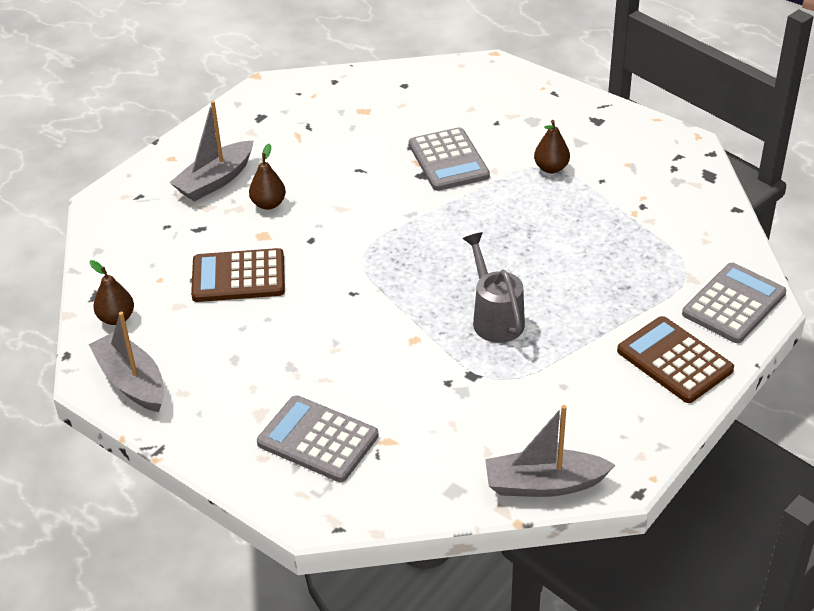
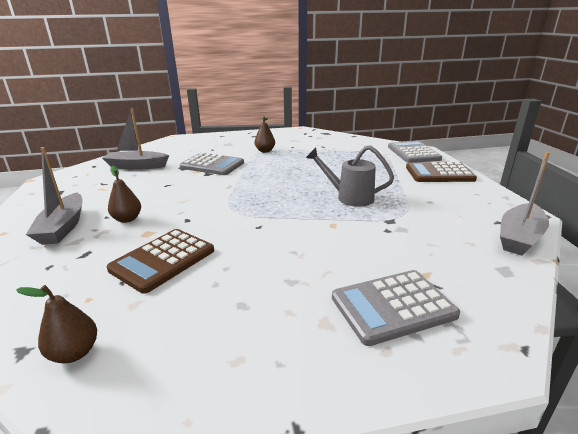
camera: 50 degrees left, 15 degrees down
(132, 382) = (170, 393): grey boat -> grey boat (137, 166)

